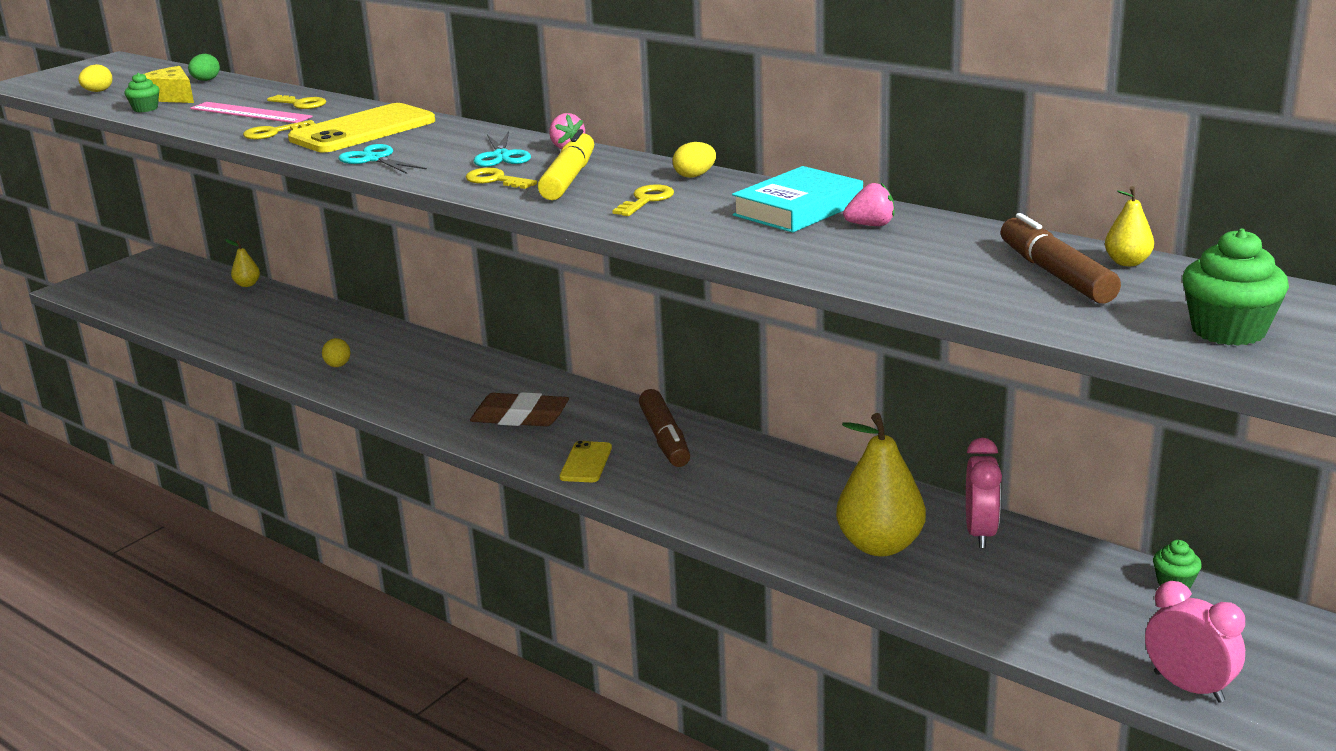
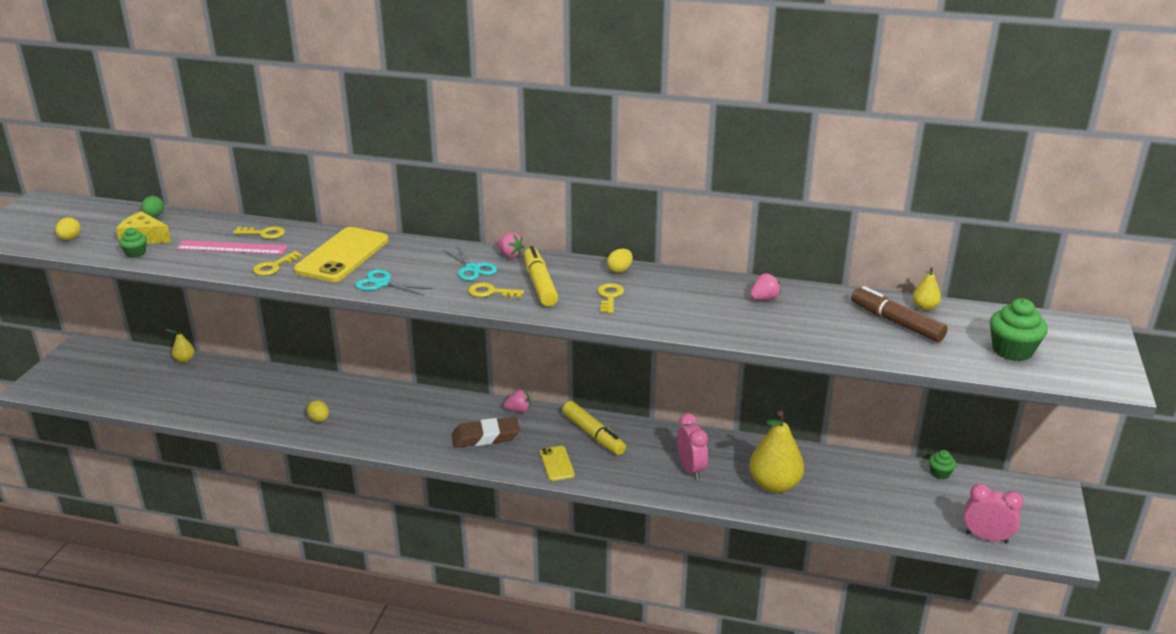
camera: 25 degrees left, 5 degrees up
(588, 395) = (518, 410): none -> pink strawberry
(665, 439) = (593, 434): brown marker -> yellow marker
(798, 209) = (710, 291): turquoise book -> none
(980, 533) = (822, 463): pink clock -> pink clock (691, 469)

